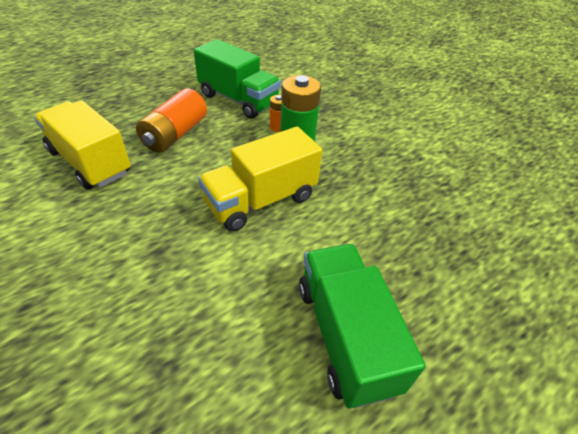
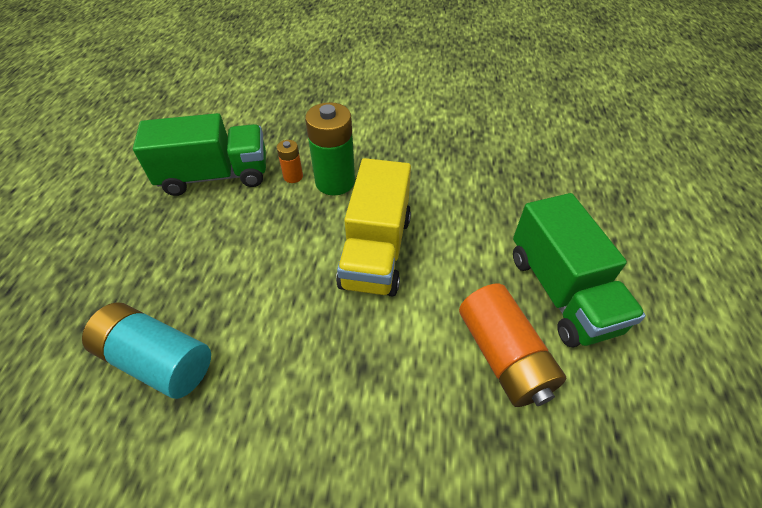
camera: 45 degrees left, 5 degrees up
(90, 162) = (157, 360): yellow truck -> turquoise battery
(175, 134) = (205, 257): orange battery -> orange battery (503, 356)
(345, 335) = (561, 292): green truck -> green truck turned 135 degrees counterclockwise

